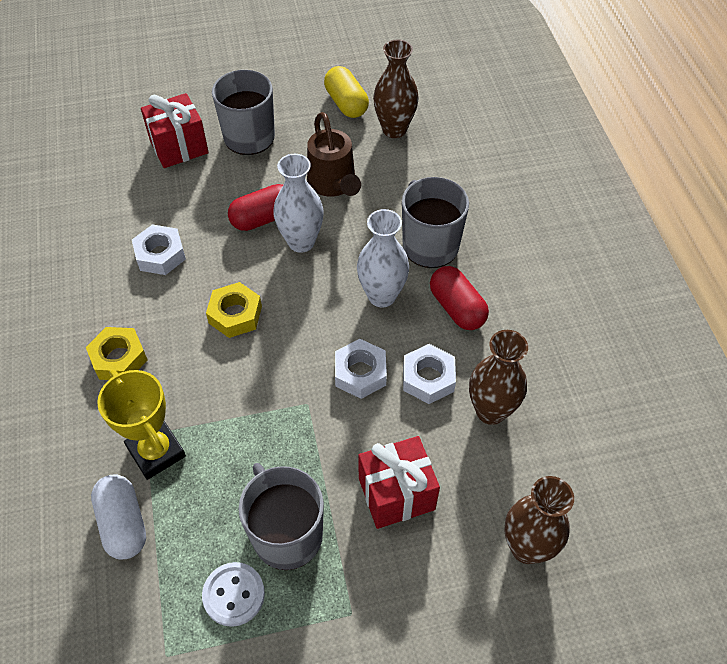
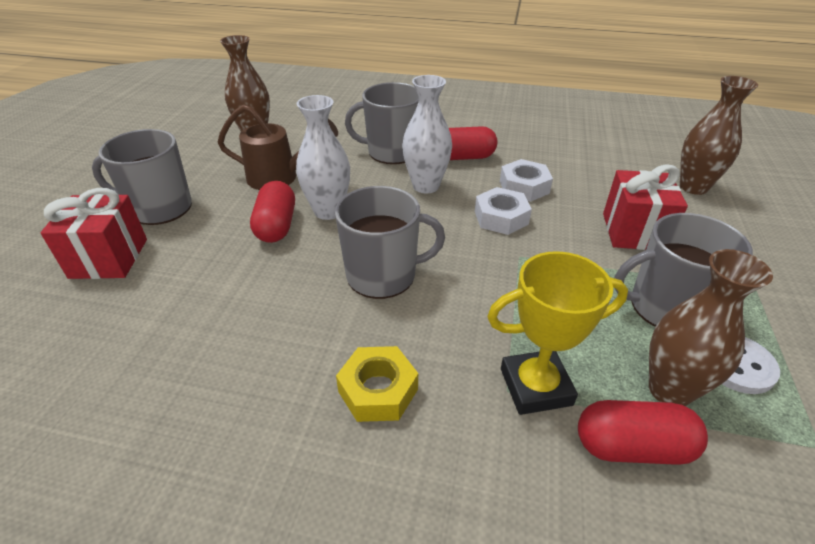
camera: 65 degrees left, 15 degrees down
(123, 523) = (632, 447): white capsule -> red capsule
(160, 255) = (250, 312): white nut -> none
(235, 315) = (383, 275): yellow nut -> grey mug
(346, 103) = (195, 148): yellow capsule -> none
(491, 411) = (568, 169): brown vase -> brown vase (669, 390)

